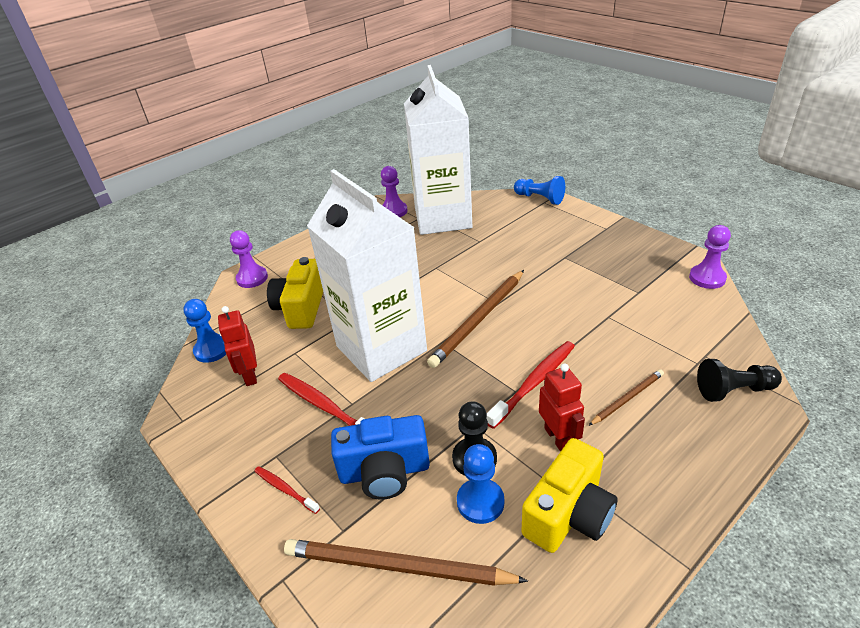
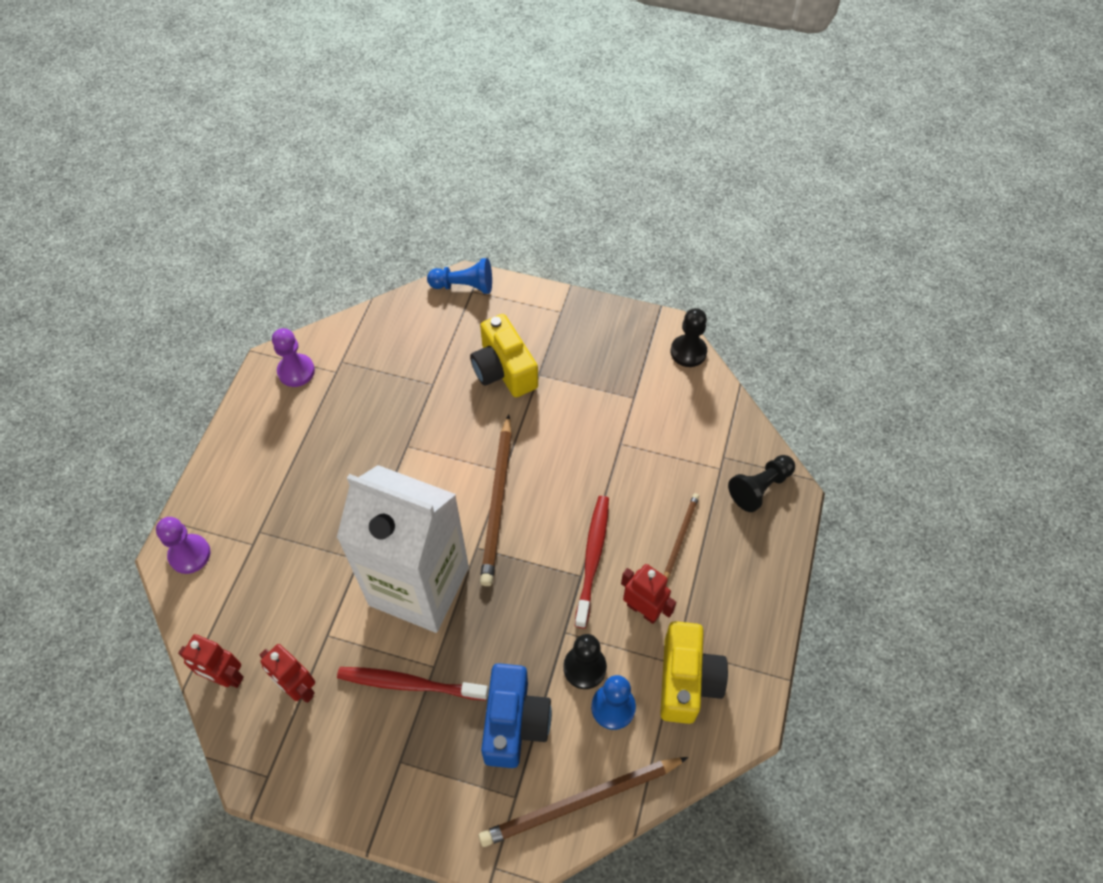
camera: 35 degrees left, 20 degrees up
(212, 350) = (225, 677): blue pawn -> red robot
(285, 489) = (435, 789): red toothbrush -> none
(301, 308) = (288, 572): yellow camera -> yellow camera (504, 370)
(384, 472) = (514, 722): blue camera -> blue camera turned 45 degrees counterclockwise
(442, 218) = (366, 361): white carton -> none
(707, 278) = (688, 352): purple pawn -> black pawn

